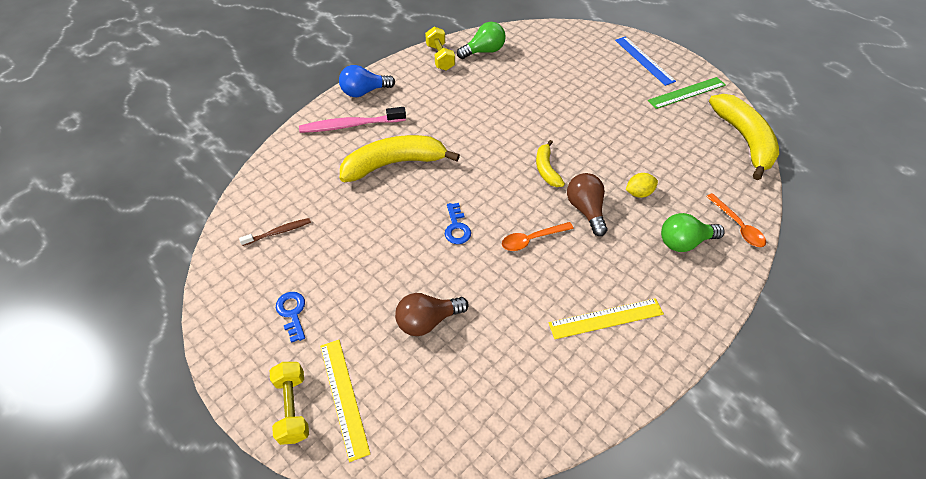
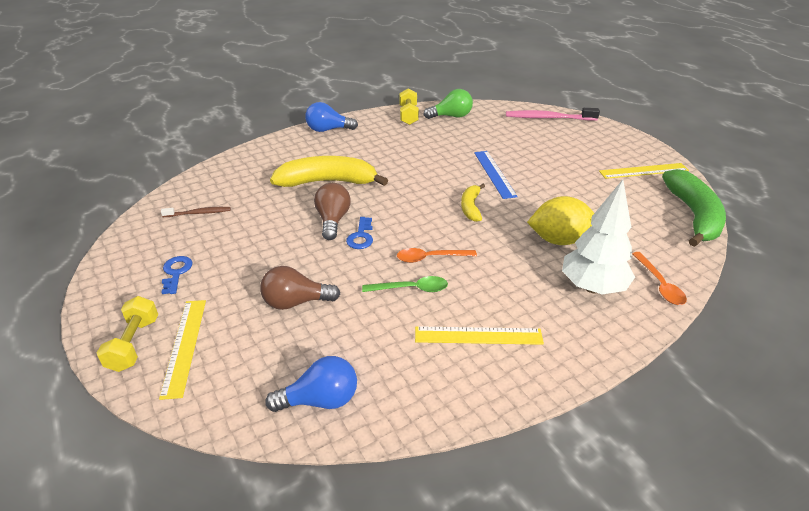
camera: 15 degrees right, 15 degrees down
(350, 125) = (303, 150): pink toothbrush -> pink toothbrush (548, 118)
(496, 422) = (320, 400): none -> blue light bulb
(528, 280) = (411, 289): none -> green spoon
(585, 210) = (496, 244): brown light bulb -> brown light bulb (333, 220)
(638, 193) = (559, 240): yellow lemon -> yellow lemon, size x1.86
(644, 60) = (608, 141): blue ruler -> blue ruler (494, 173)
(684, 242) = (592, 287): green light bulb -> white tree
(687, 93) = (643, 171): green ruler -> yellow ruler
(744, 140) = (694, 216): yellow banana -> green banana

